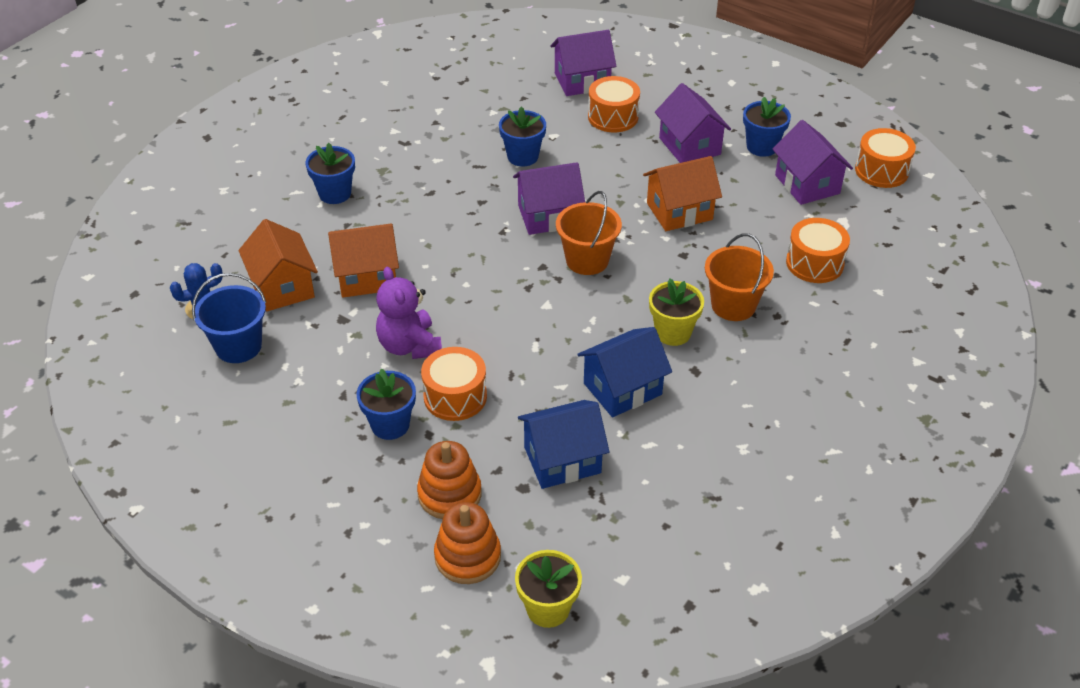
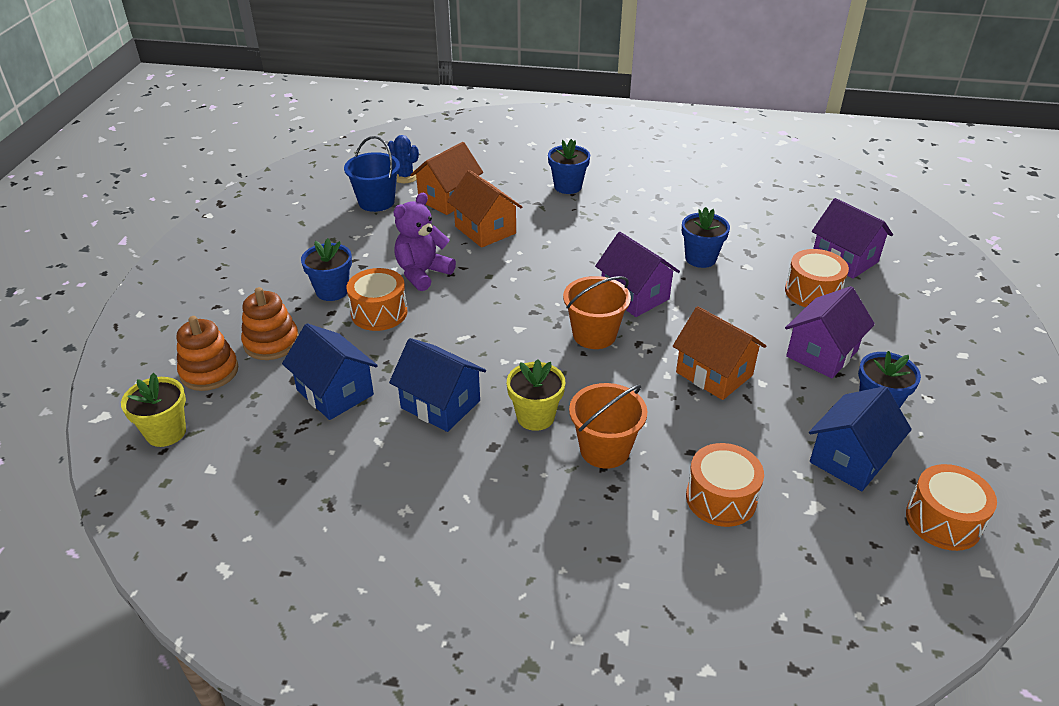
camera: 65 degrees right, 5 degrees down
(807, 184) = (850, 459): purple house -> blue house

